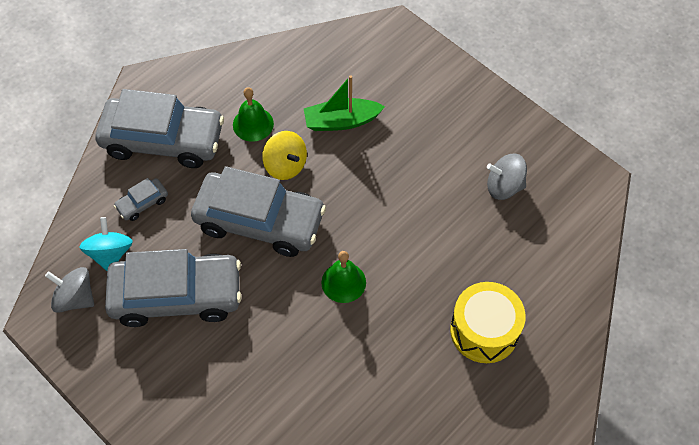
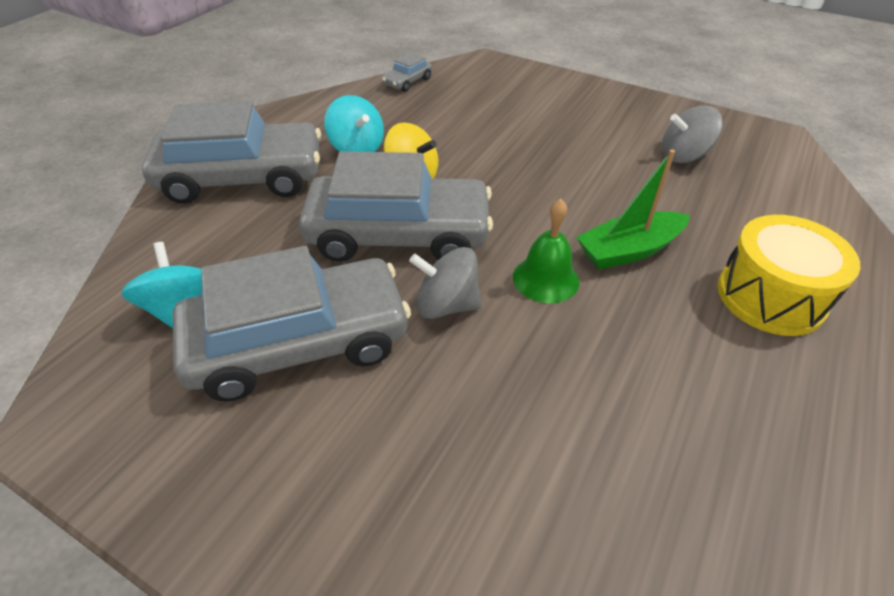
camera: 15 degrees left, 15 degrees down
(75, 298) = (121, 380): grey spinning top -> grey spinning top (446, 305)
(142, 203) = (223, 243): grey car -> grey car (407, 82)
(253, 124) = (357, 148): green bell -> turquoise spinning top
(341, 121) = (464, 132): green boat -> green boat (629, 250)

